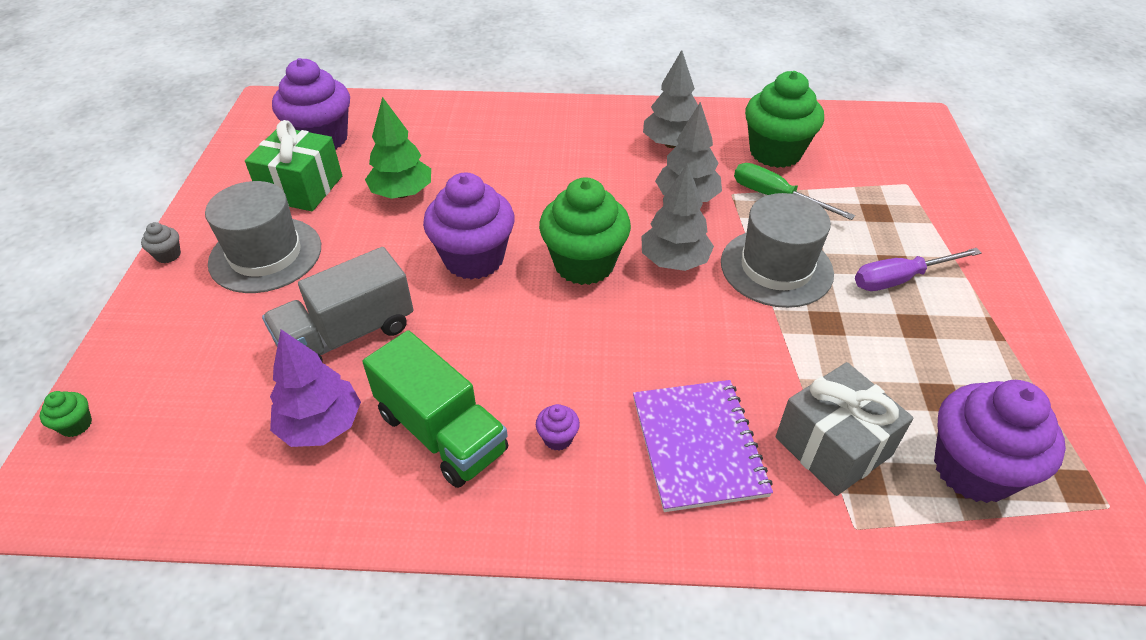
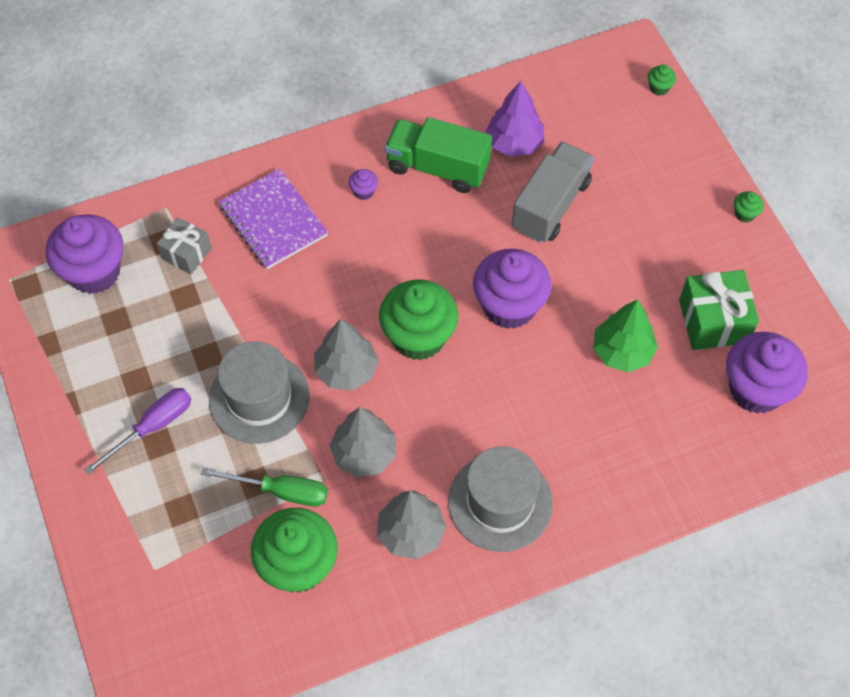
camera: 155 degrees right, 15 degrees up
(168, 255) = (745, 214): grey cupcake -> green cupcake
(265, 255) = (673, 244): grey hat -> grey hat (500, 502)
(833, 446) = (186, 253): grey gift -> grey gift, size x0.64

